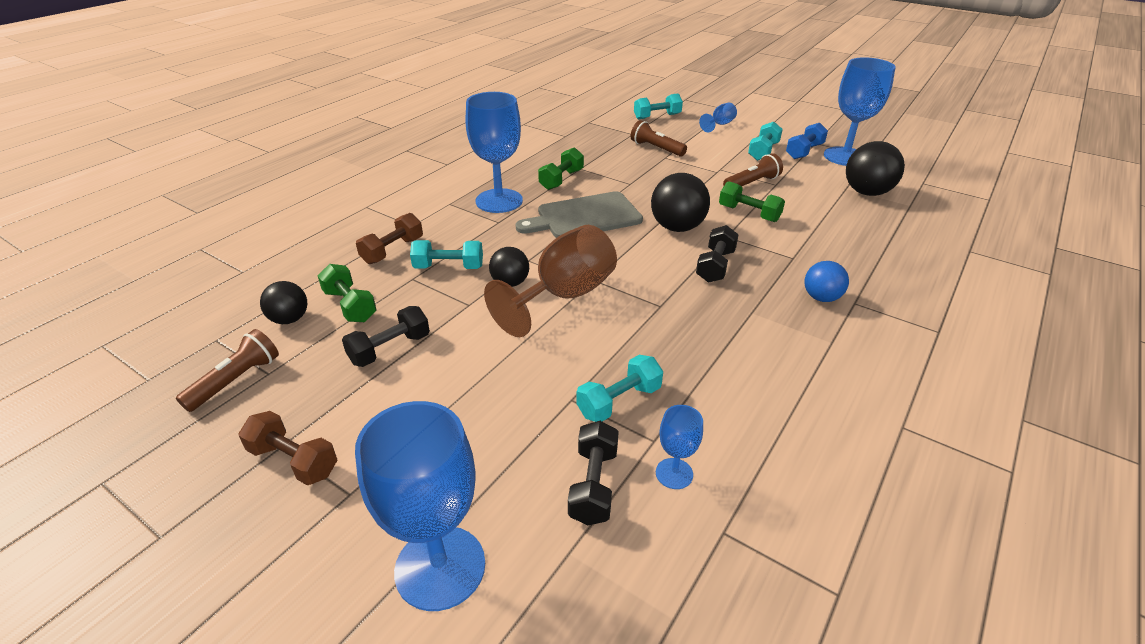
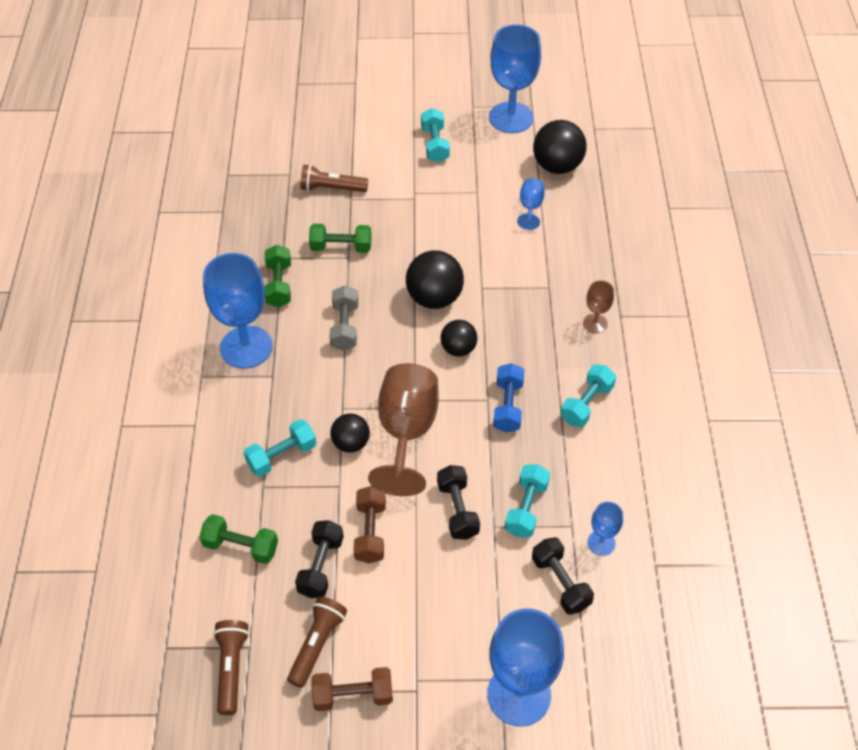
camera: 35 degrees left, 15 degrees up
(289, 319) = (204, 590): black ball -> black ball (458, 349)
(392, 250) = (210, 466): brown dumbbell -> brown dumbbell (370, 532)
(585, 217) = (345, 327): grey cutting board -> grey dumbbell
(657, 116) = (291, 131): turquoise dumbbell -> turquoise dumbbell (586, 404)
(715, 266) = (497, 330): black dumbbell -> black dumbbell (457, 510)
(719, 125) = (364, 116): blue goblet -> blue goblet (530, 207)
(749, 213) = (480, 247): green dumbbell -> green dumbbell (341, 247)
(752, 183) = (456, 201): brown flashlight -> brown flashlight (317, 644)
(804, 151) = (471, 126): blue dumbbell -> blue dumbbell (508, 406)
(821, 298) = (595, 323): blue ball -> brown goblet

